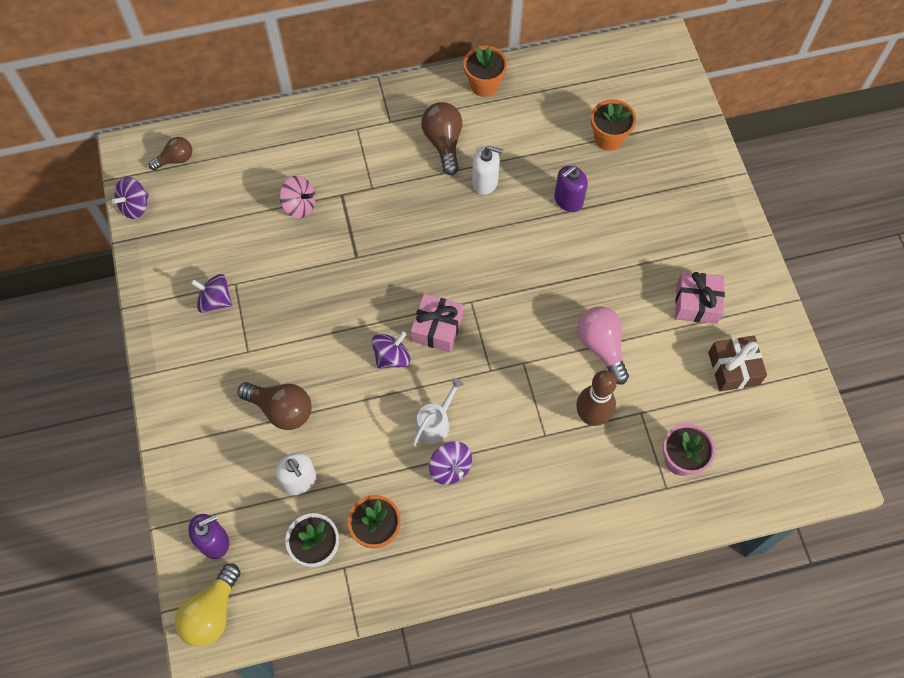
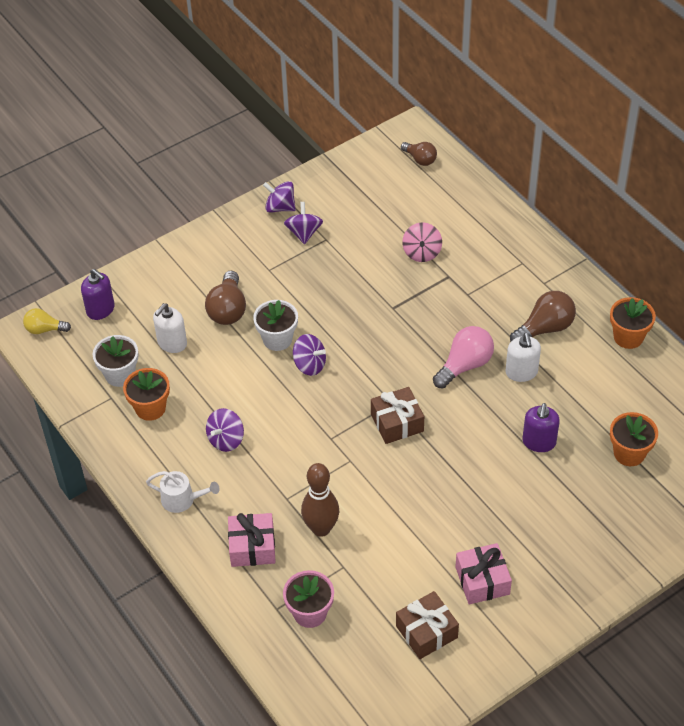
camera: 70 degrees right, 15 degrees down
(135, 206) = (363, 153): purple spinning top -> purple spinning top (280, 207)
(212, 612) = (44, 329): yellow light bulb -> yellow light bulb, size x0.64
(344, 375) = (277, 339): none -> white flower pot
(435, 423) = (262, 415): white watering can -> white watering can (182, 499)
(437, 328) = (352, 387): pink gift -> pink gift (252, 547)
(497, 306) = (397, 423): none -> brown gift
(568, 200) = (539, 442): purple soap dispenser -> purple soap dispenser turned 105 degrees counterclockwise
(601, 347) = (396, 515): pink light bulb -> pink light bulb (465, 365)

